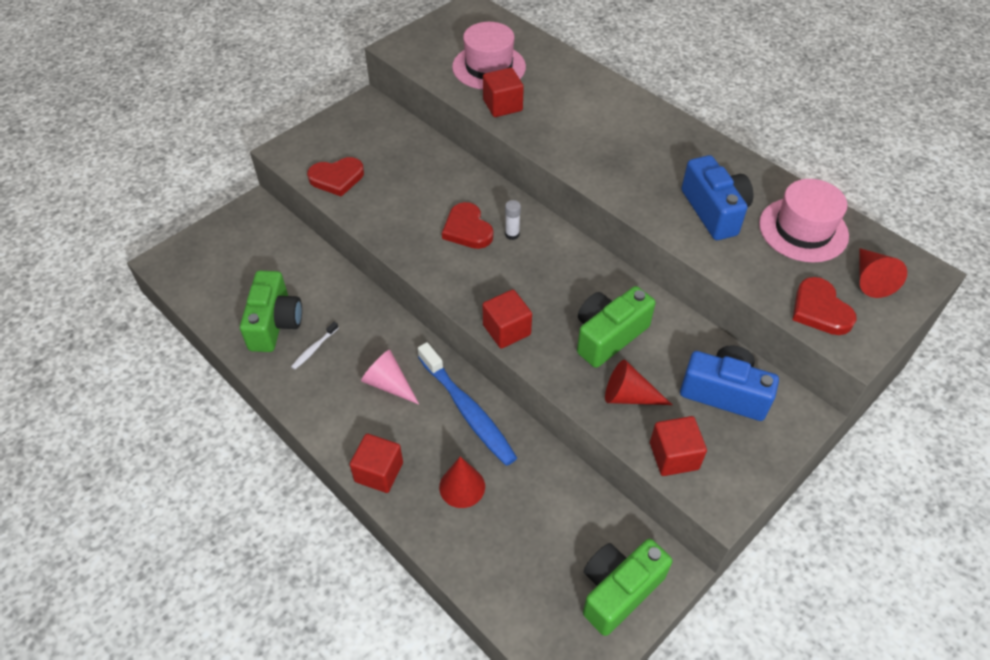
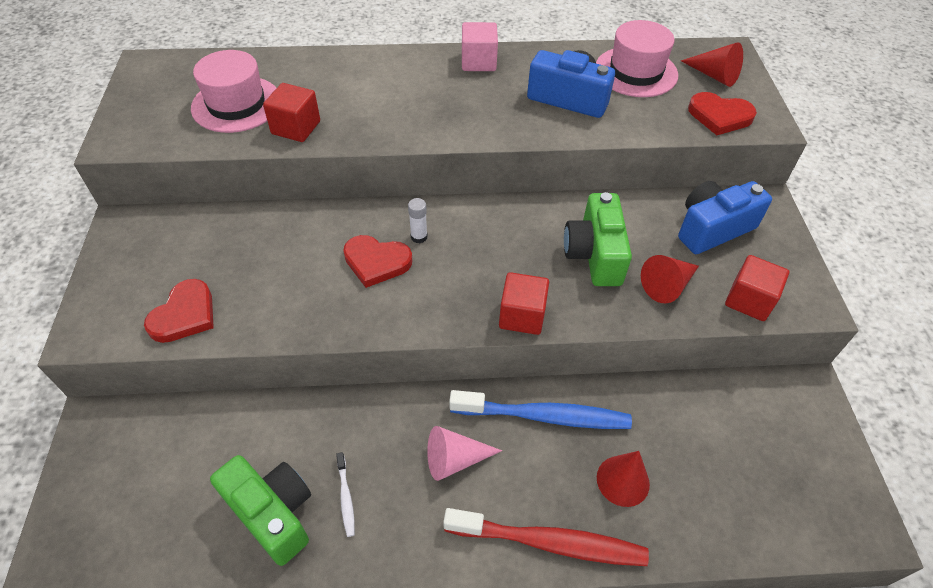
camera: 50 degrees left, 0 degrees up
(379, 472) = (550, 542): red cube -> red toothbrush
(618, 590) = (808, 437): green camera -> none
(686, 140) = (478, 62): none -> pink cube

